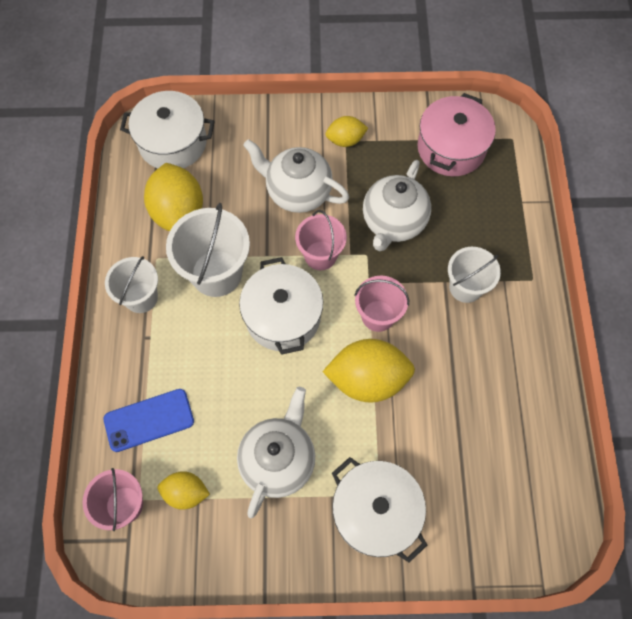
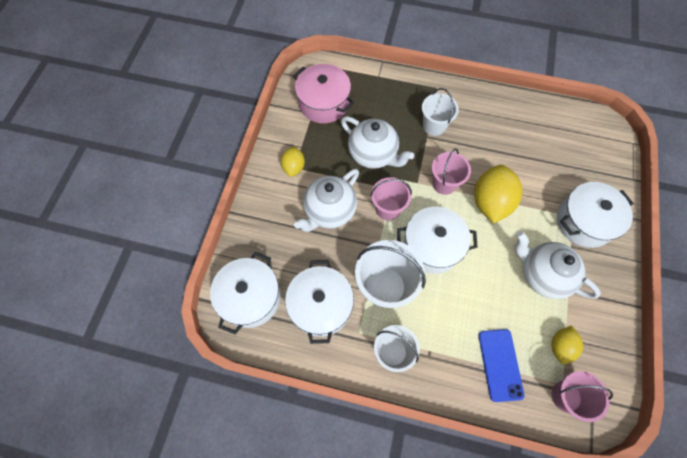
camera: 75 degrees left, 0 degrees up
(178, 212) = (321, 306): yellow lemon -> white pot

